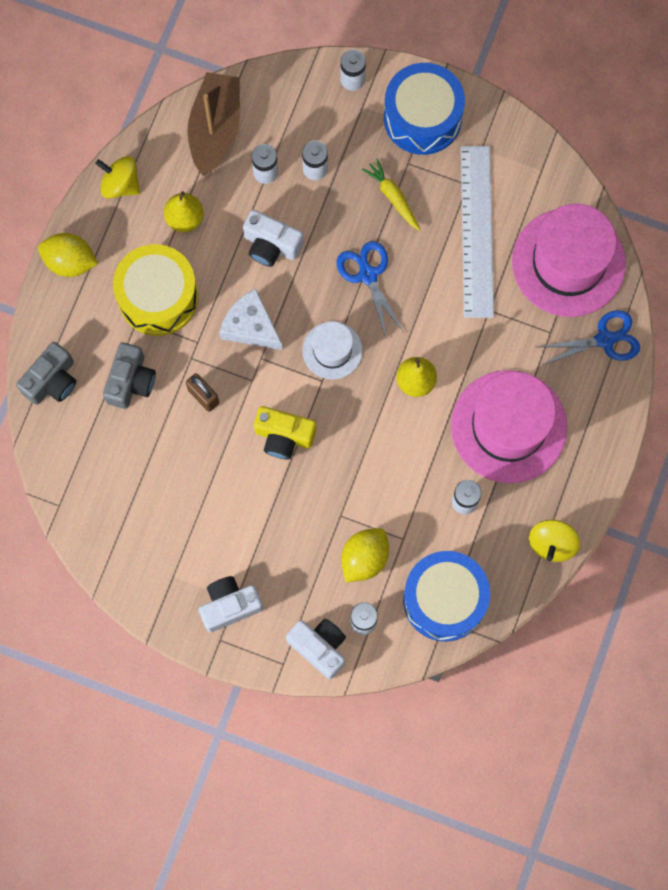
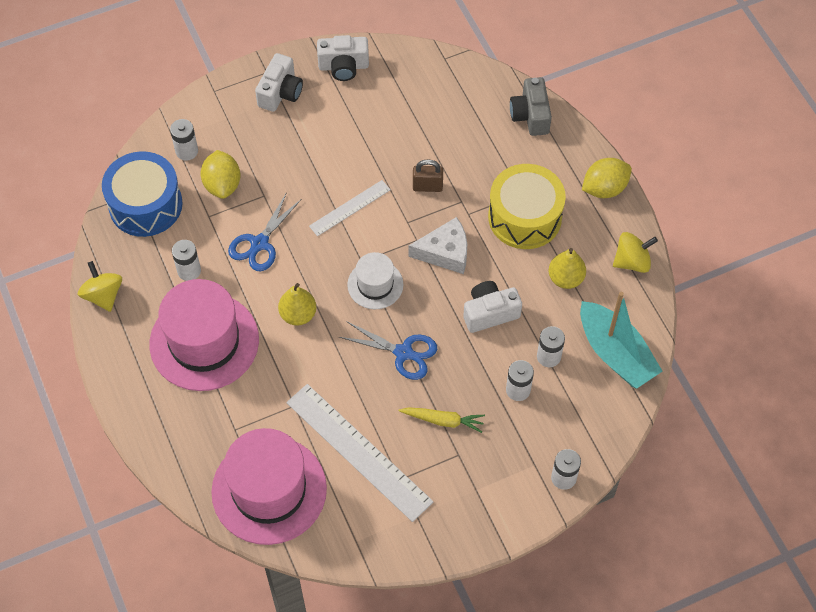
camera: 135 degrees right, 15 degrees down
(131, 381) = (482, 156): grey camera -> none
(215, 129) = (615, 353): brown boat -> turquoise boat
(284, 436) = (350, 208): yellow camera -> white ruler
(319, 647) = (200, 116): white camera -> white camera (343, 66)
(422, 117) = (483, 497): blue drum -> none
(604, 339) = (190, 459): blue scissors -> blue scissors (259, 243)

